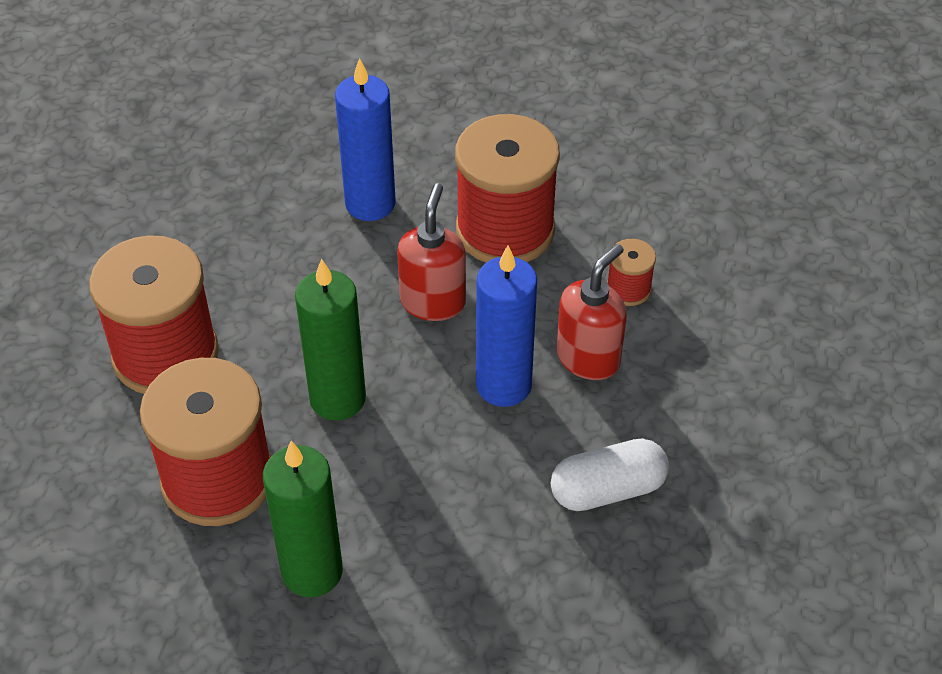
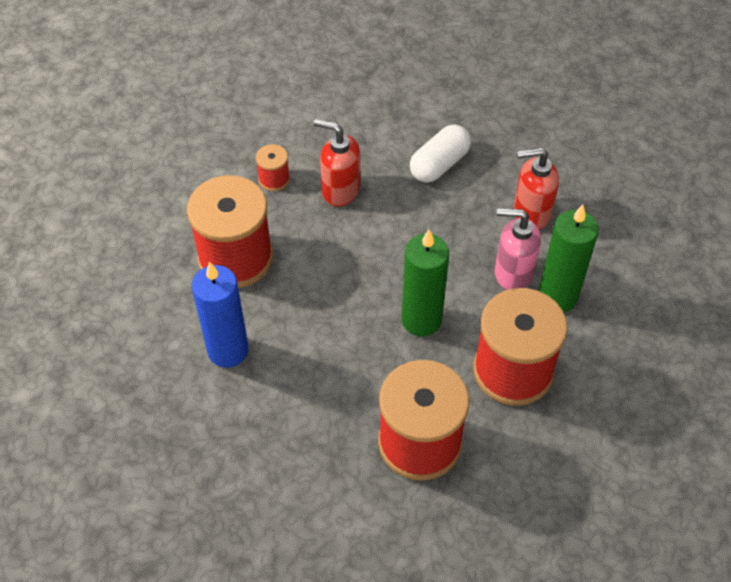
camera: 105 degrees left, 5 degrees up
(373, 527) = (512, 273): none -> pink soap dispenser
(433, 302) = (317, 286): red soap dispenser -> red soap dispenser (531, 213)
(503, 385) = (378, 230): blue candle -> none
(607, 489) = (439, 164): white capsule -> white capsule turned 75 degrees clockwise

